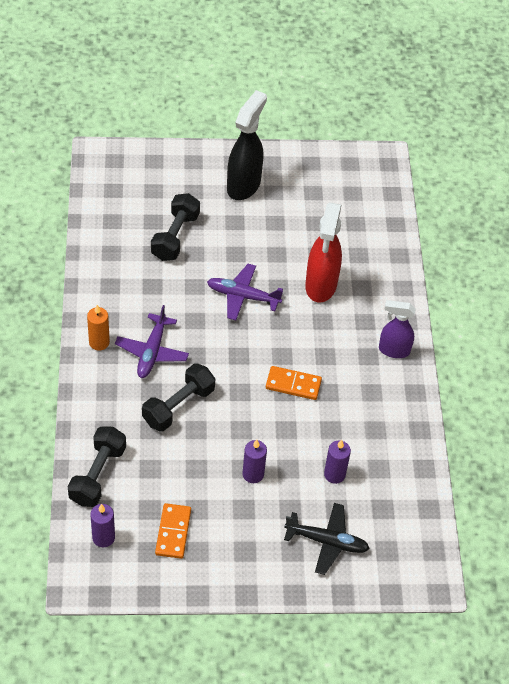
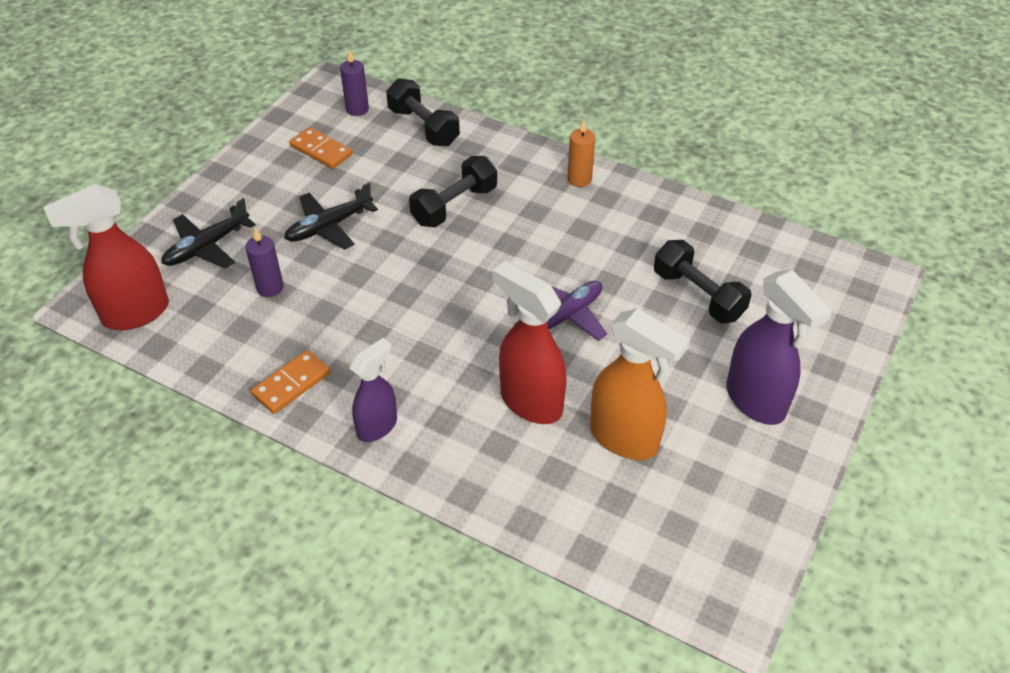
camera: 125 degrees right, 5 degrees down
(152, 352) = (538, 212): purple plane -> none
(178, 406) = (454, 206): black dumbbell -> black dumbbell turned 60 degrees clockwise
(244, 185) = (756, 401): black spray bottle -> purple spray bottle
(253, 474) = (329, 226): purple candle -> black plane
(293, 384) = (407, 306): orange domino -> orange domino (291, 384)
(314, 233) = (625, 439): none -> orange spray bottle
(415, 542) = (135, 314): none -> red spray bottle

